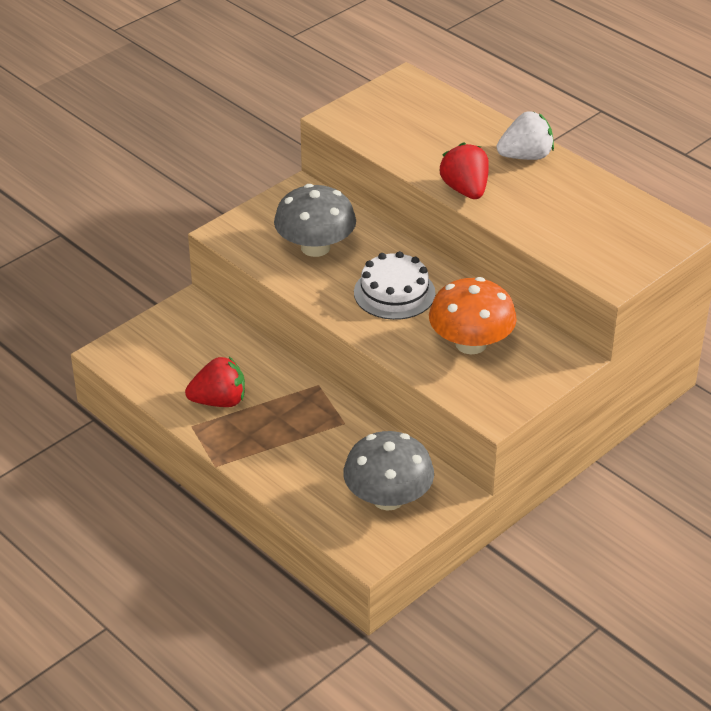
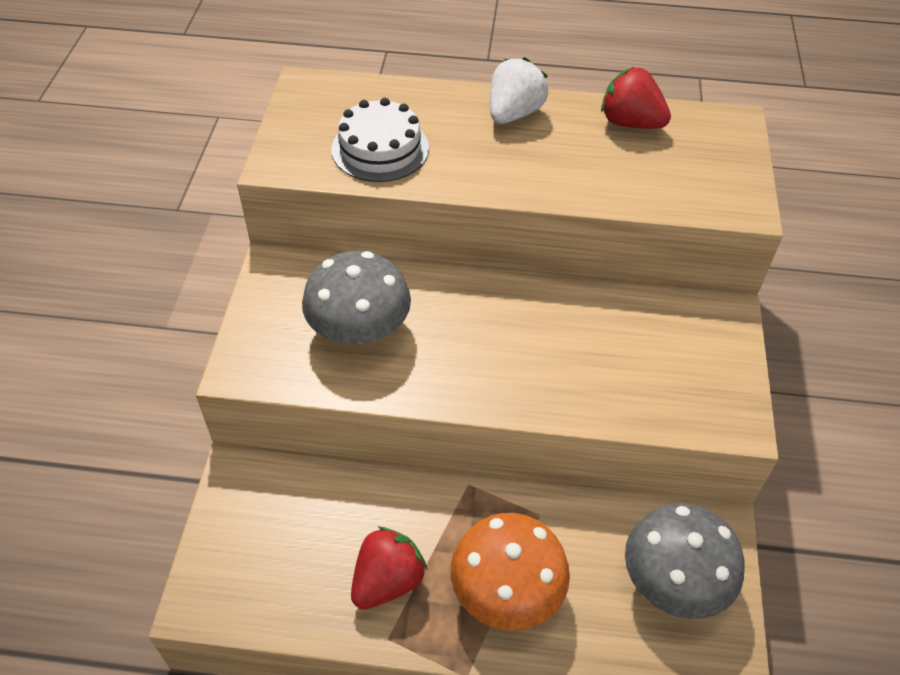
camera: 40 degrees left, 10 degrees up
(394, 293) = (495, 336): white cake -> white cake (380, 148)
(465, 190) = (501, 180): red strawberry -> red strawberry (630, 123)
(471, 343) = (628, 351): orange mushroom -> orange mushroom (506, 591)

